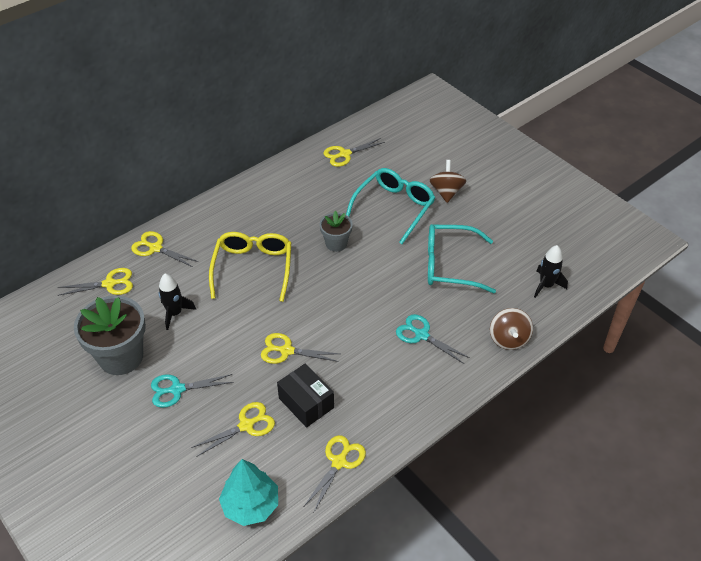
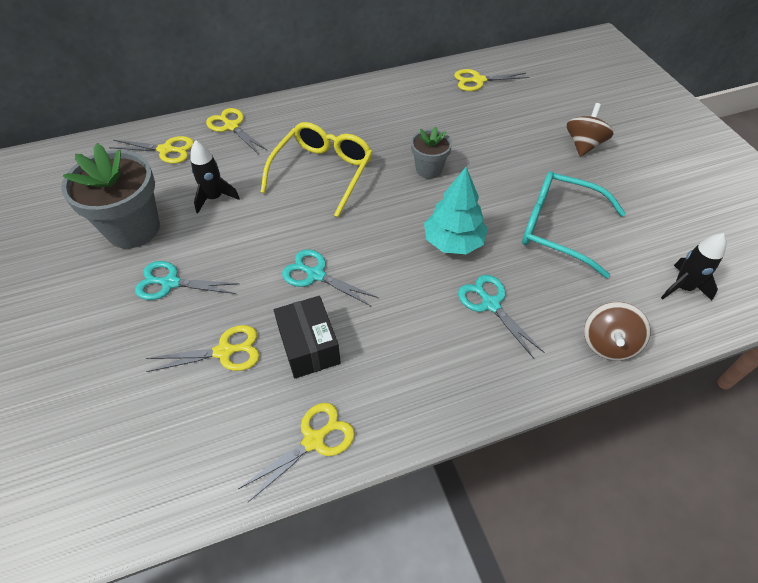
camera: 20 degrees right, 5 degrees up
(250, 505) = (176, 460): turquoise tree -> turquoise tree (453, 242)
(286, 350) = (316, 275): yellow scissors -> turquoise scissors
(394, 208) = (513, 147): turquoise glasses -> none

